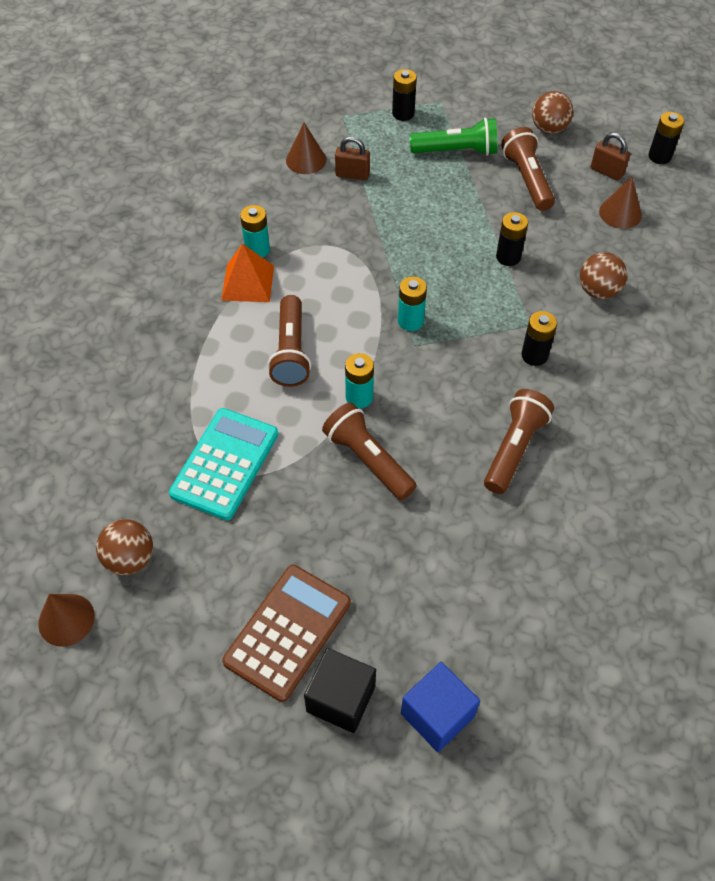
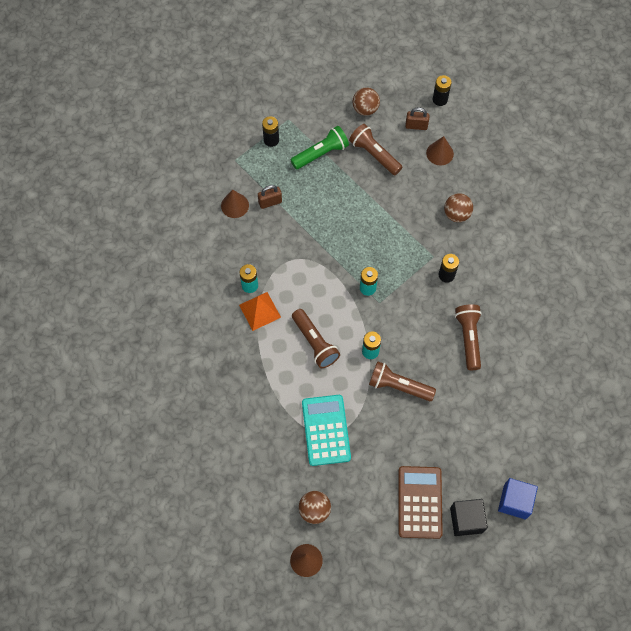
camera: 30 degrees left, 10 degrees up
(508, 257) = (395, 216): black battery -> none

